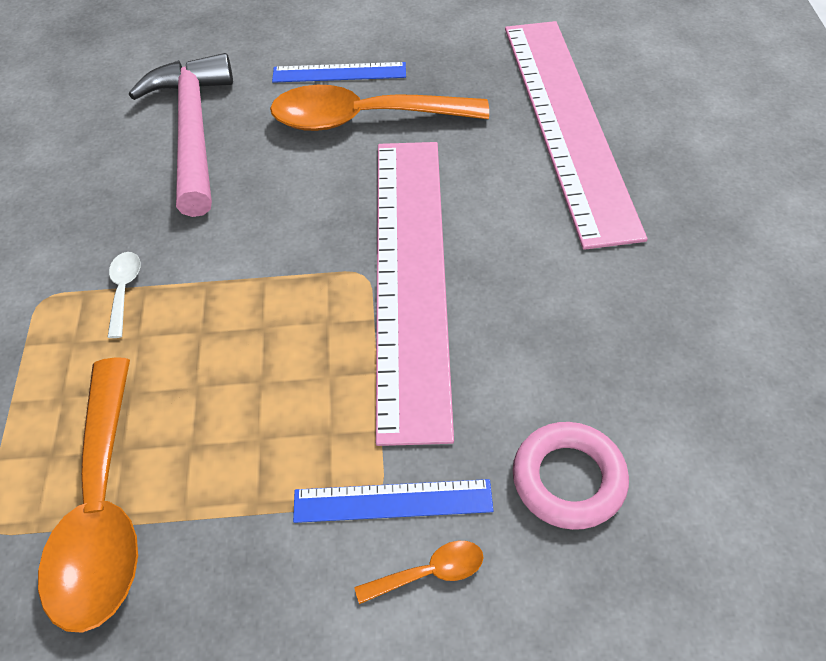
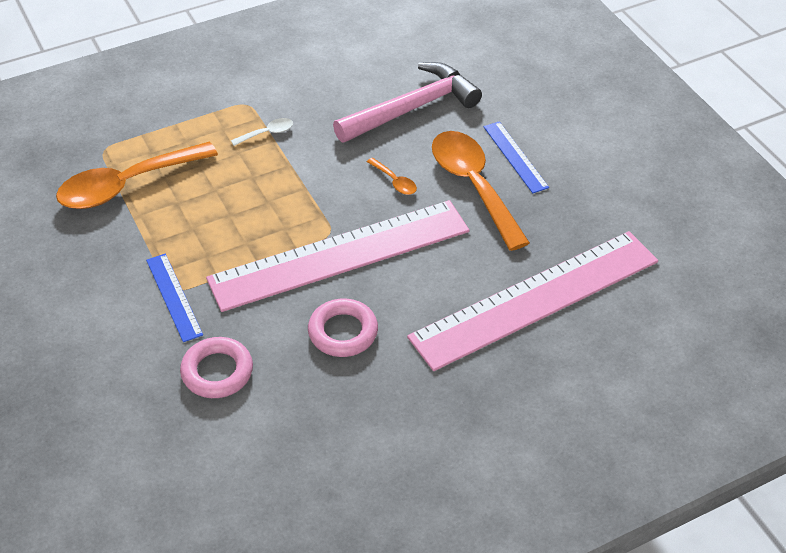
camera: 65 degrees right, 5 degrees down
(429, 573) = (136, 325): orange spoon -> orange spoon (394, 181)
(549, 311) = (343, 332): none -> pink ring

